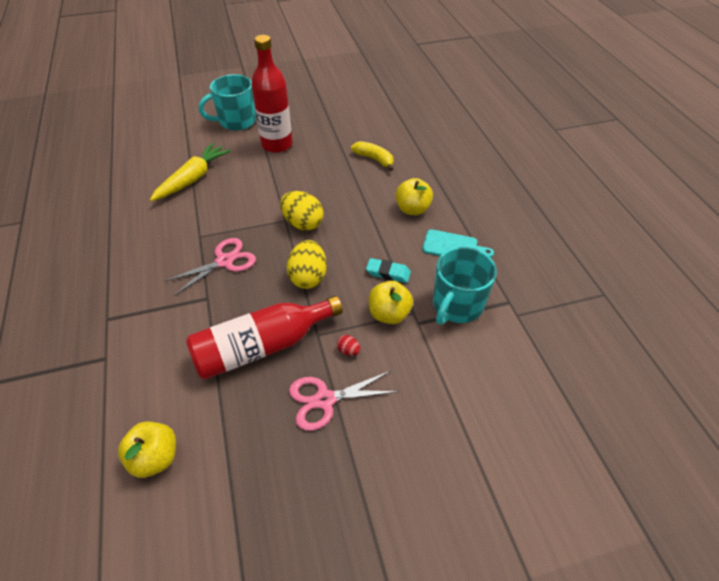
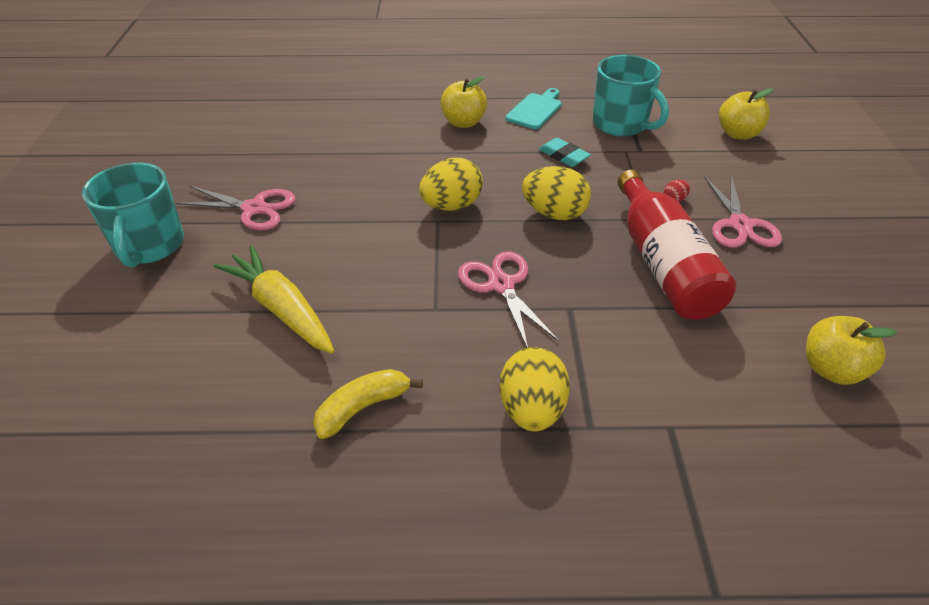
camera: 75 degrees left, 5 degrees down
(120, 291) = (531, 409): none -> yellow egg
(277, 145) = (254, 209): red bottle -> pink scissors
(374, 159) = (351, 132): yellow banana -> yellow banana (363, 407)
(388, 273) = (563, 156): turquoise eraser -> turquoise eraser turned 75 degrees counterclockwise
(389, 314) = (625, 166): yellow apple -> yellow apple (738, 134)

